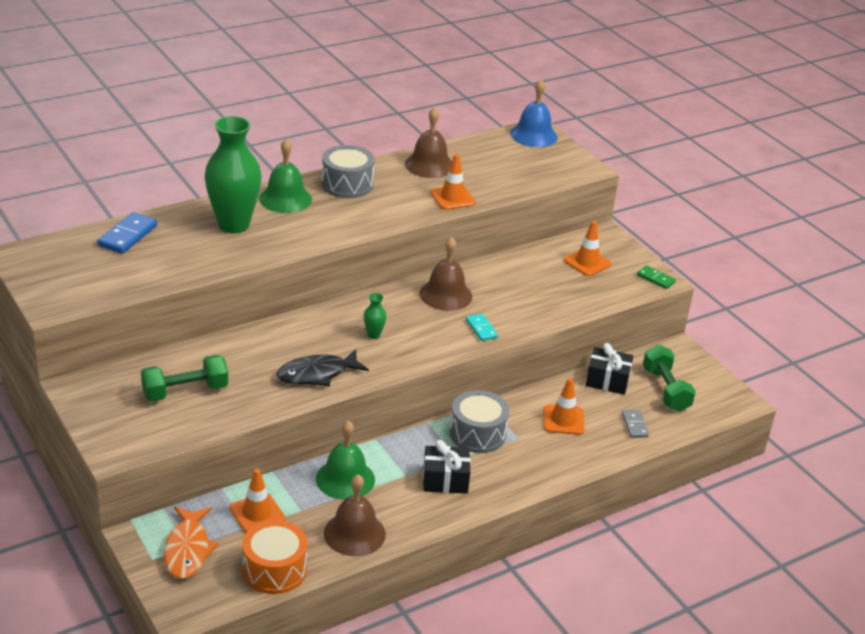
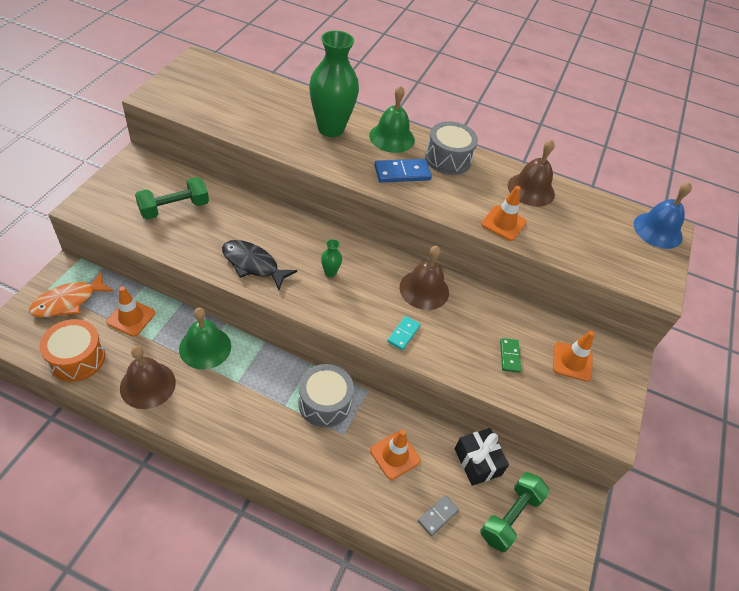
camera: 50 degrees right, 15 degrees up
(128, 236) = (265, 90): blue domino -> blue domino (402, 173)
(185, 391) = (174, 208): green dumbbell -> green dumbbell turned 60 degrees counterclockwise
(445, 480) = (251, 410): black gift -> none
(655, 279) = (609, 426): green domino -> green domino (509, 356)

